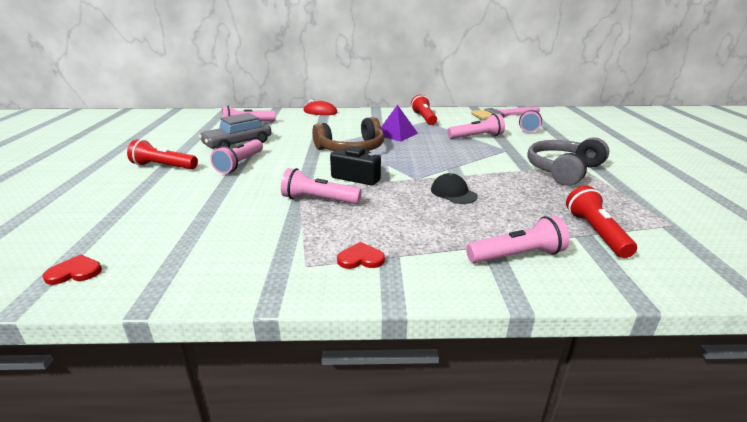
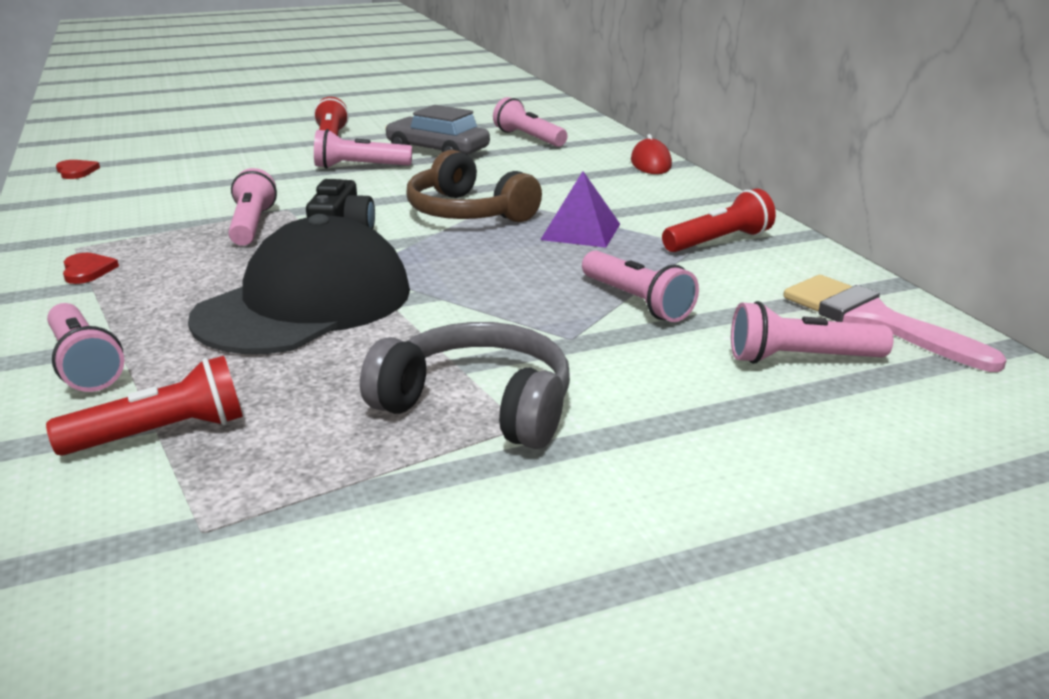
camera: 70 degrees right, 0 degrees up
(453, 193) = (305, 304): black cap -> black cap, size x2.48

